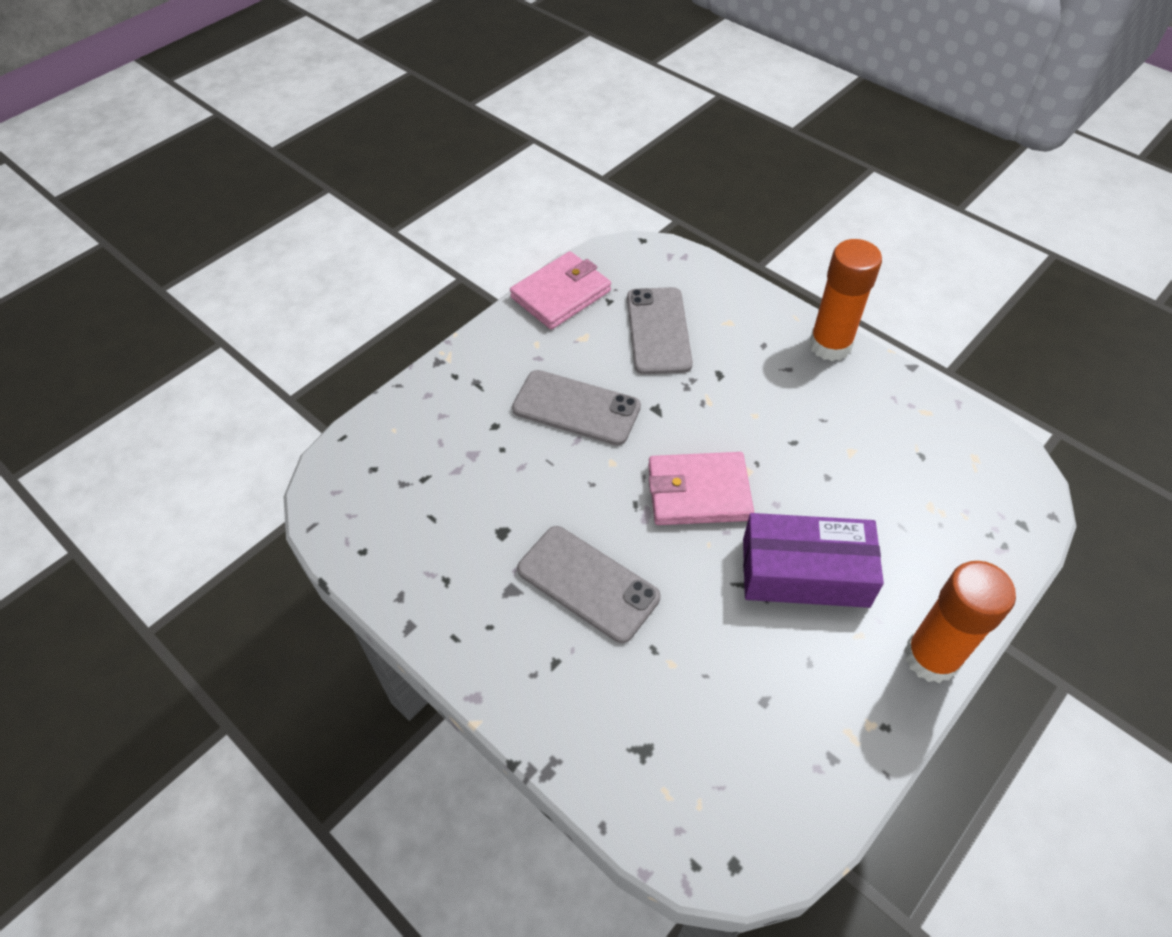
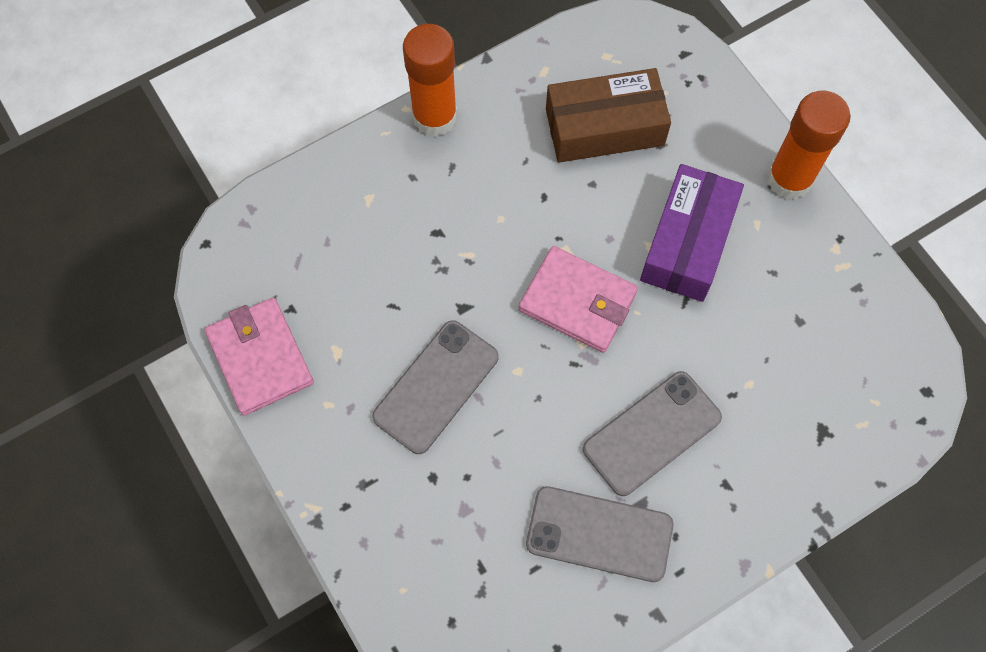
camera: 75 degrees left, 15 degrees up
(658, 331) = (355, 272): grey phone -> grey phone (599, 534)
(698, 492) = (577, 301): pink wallet -> pink wallet turned 75 degrees counterclockwise
(894, 473) = (604, 127): none -> brown box

